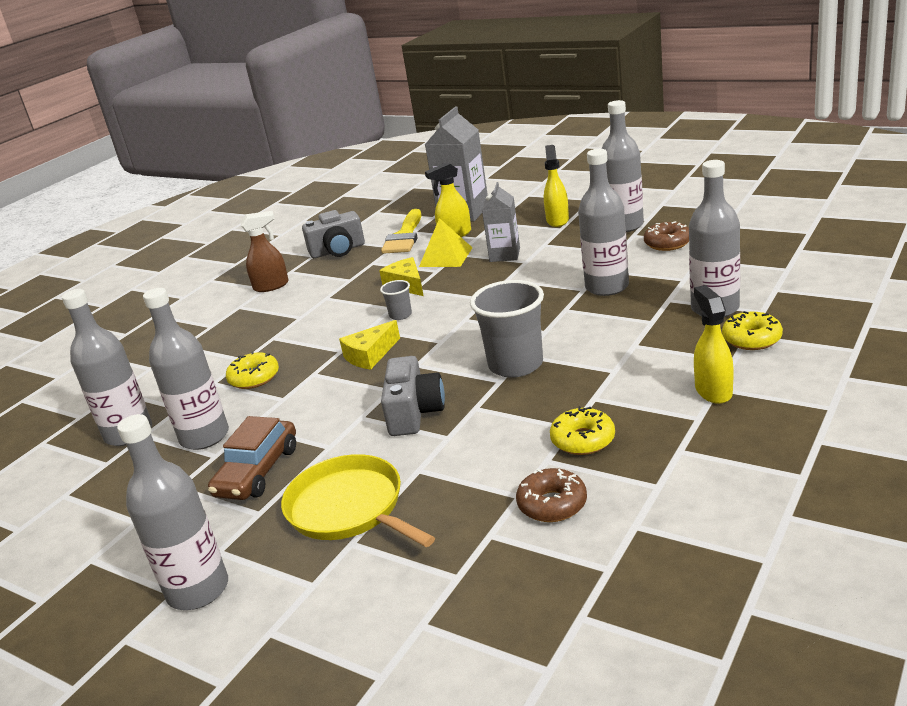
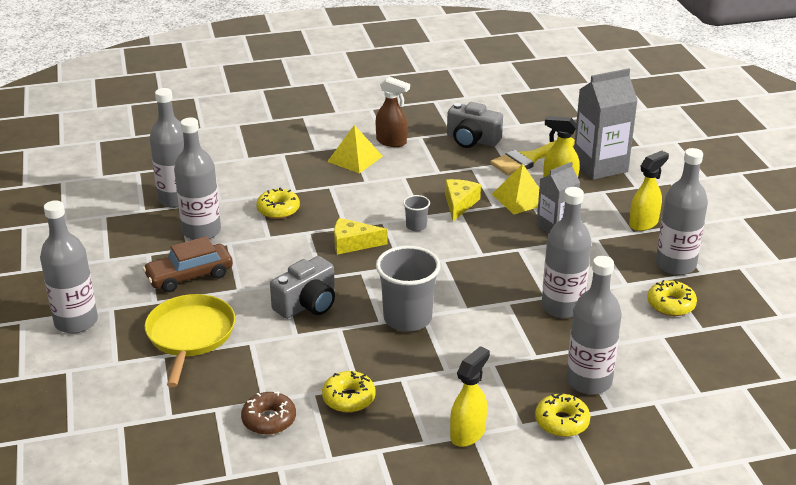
camera: 40 degrees right, 5 degrees up
(259, 311) = (355, 159): none -> yellow pyramid
(667, 243) = (671, 304): brown donut -> yellow donut

